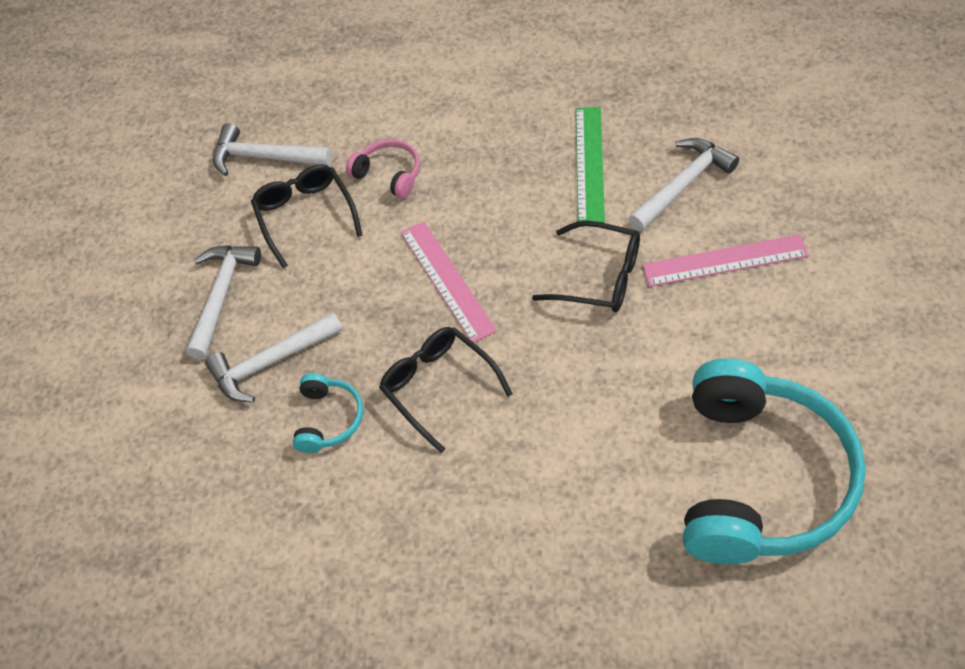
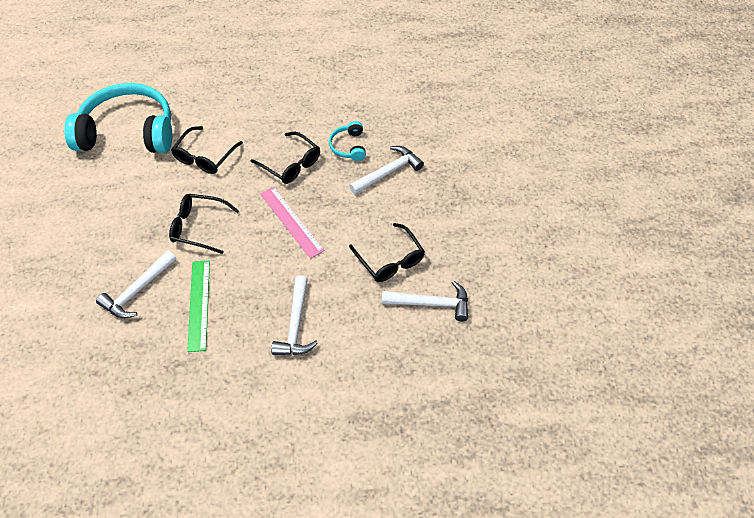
camera: 165 degrees right, 0 degrees up
(221, 295) = (429, 207): white hammer -> white hammer (296, 325)
(389, 174) = (338, 292): pink headphones -> none
(598, 412) = (205, 156): none -> black glasses
(724, 260) = (121, 240): pink ruler -> none
(760, 479) = (128, 132): turquoise headphones -> turquoise headphones turned 90 degrees clockwise

